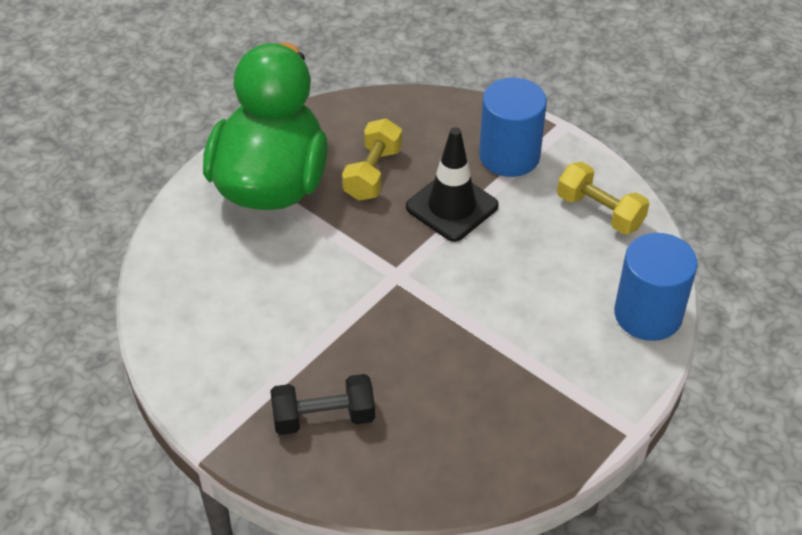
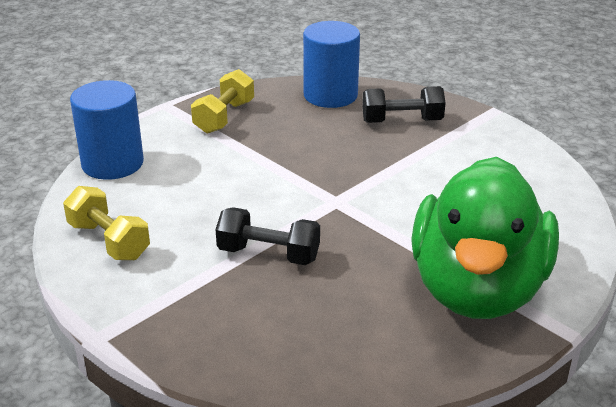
camera: 175 degrees left, 15 degrees down
(373, 173) = (355, 293): yellow dumbbell -> yellow dumbbell (224, 117)
(452, 206) = (268, 254): black traffic cone -> black dumbbell
(509, 155) = (184, 303): blue cylinder -> blue cylinder (330, 95)

